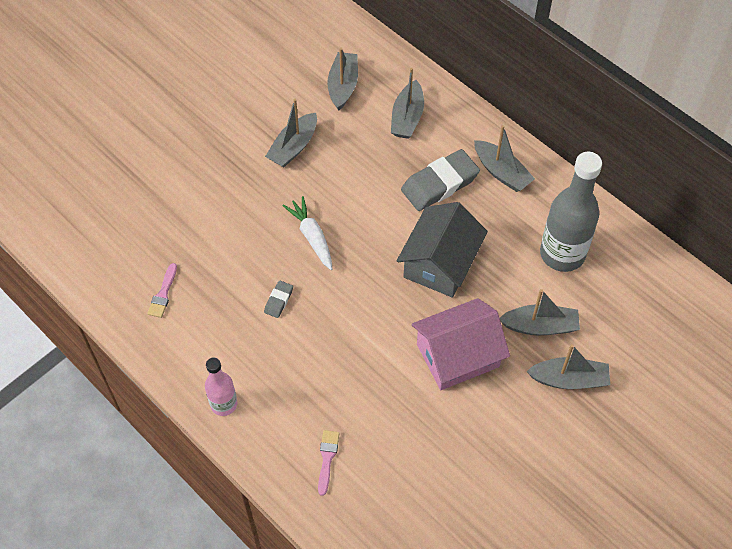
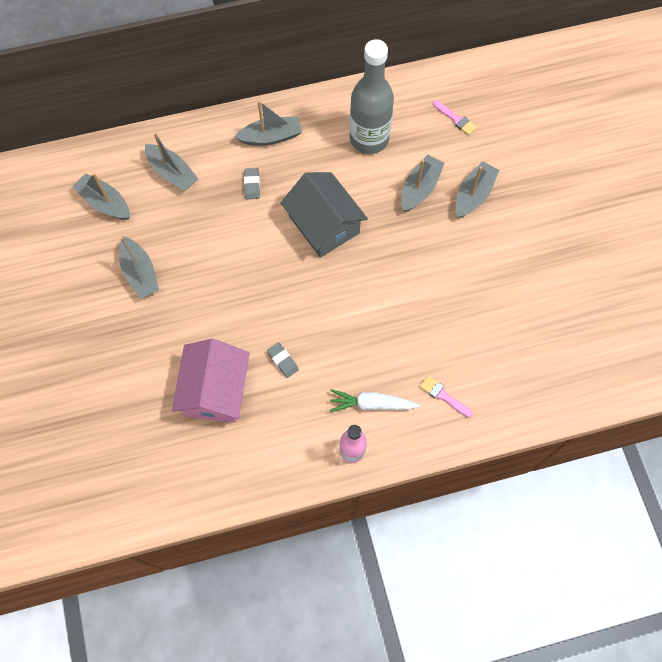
camera: 60 degrees left, 10 degrees up
(163, 294) = (218, 450): pink brush -> pink brush (456, 119)
(312, 237) = (239, 305): white carrot -> white carrot (372, 404)
(439, 184) = (252, 185): grey eraser -> grey eraser, size x0.46
(457, 355) = (410, 257): pink house -> pink house (215, 390)

